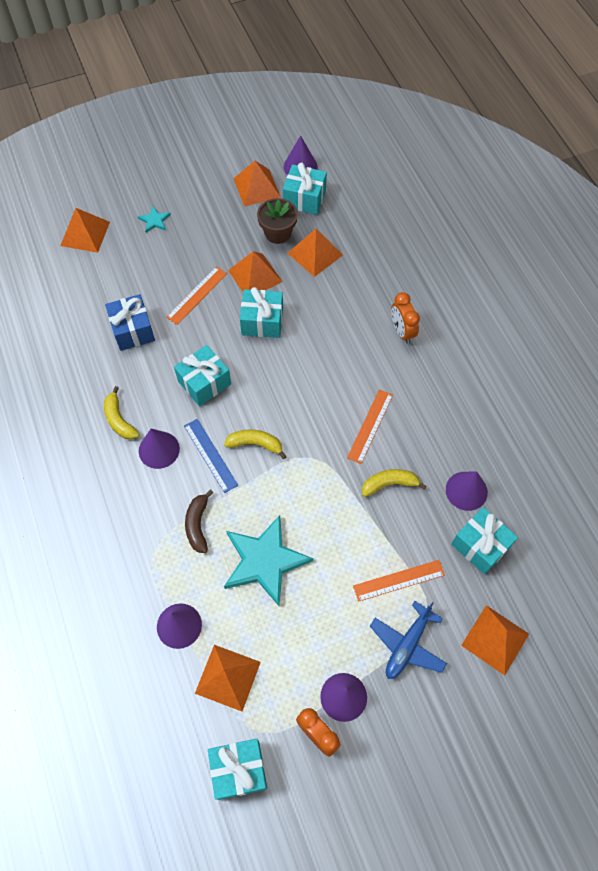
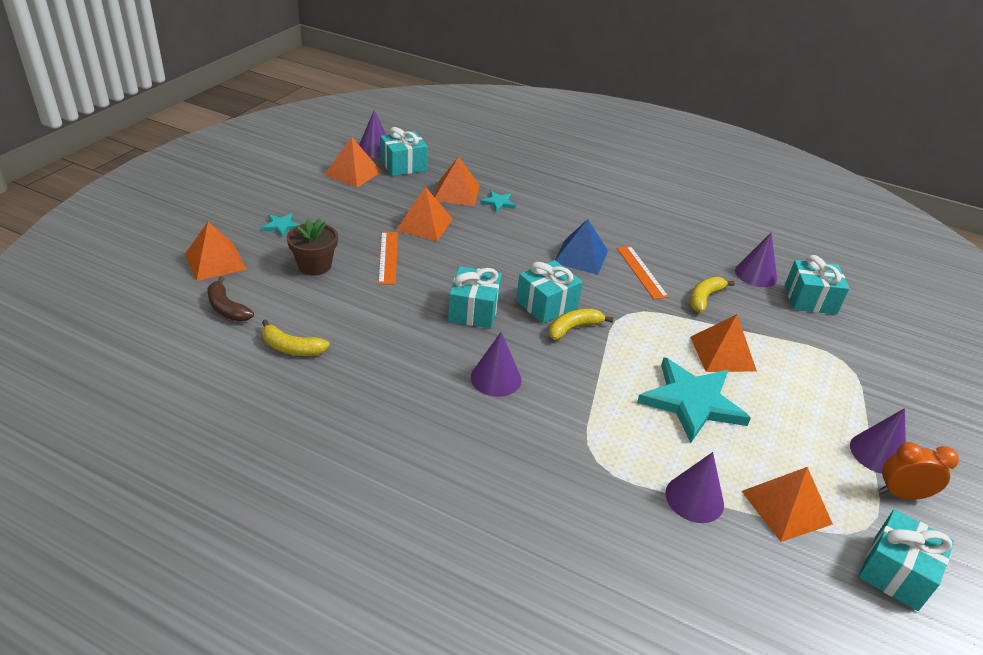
camera: 45 degrees left, 25 degrees down
(119, 420) = (428, 377): yellow banana -> yellow banana (292, 348)
(133, 330) = (356, 307): blue gift -> none
(198, 525) = (604, 411): brown banana -> brown banana (227, 308)
(210, 455) = (547, 356): blue ruler -> none
(262, 321) = (469, 249): turquoise gift -> turquoise gift (546, 304)
(278, 233) = (408, 192): brown flower pot -> brown flower pot (314, 265)
(337, 284) = (498, 203): none -> turquoise star
(339, 381) = (581, 256): none -> blue pyramid
(399, 580) = (796, 352): orange ruler -> none
(402, 331) = (584, 209): orange clock -> none
(407, 645) = (861, 388): blue plane -> none
(495, 639) = (900, 347): orange pyramid -> orange pyramid (722, 353)

